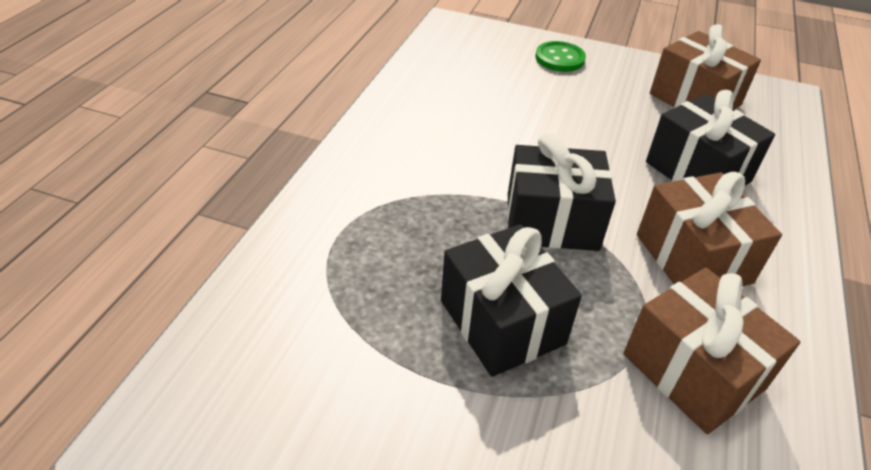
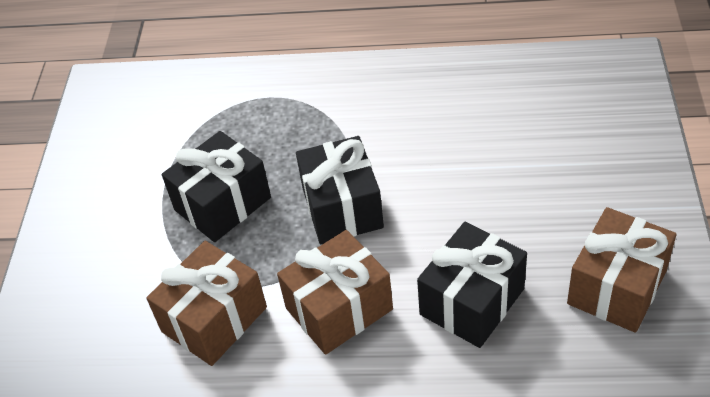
camera: 80 degrees right, 5 degrees up
(559, 58) = (620, 158): green button -> none

